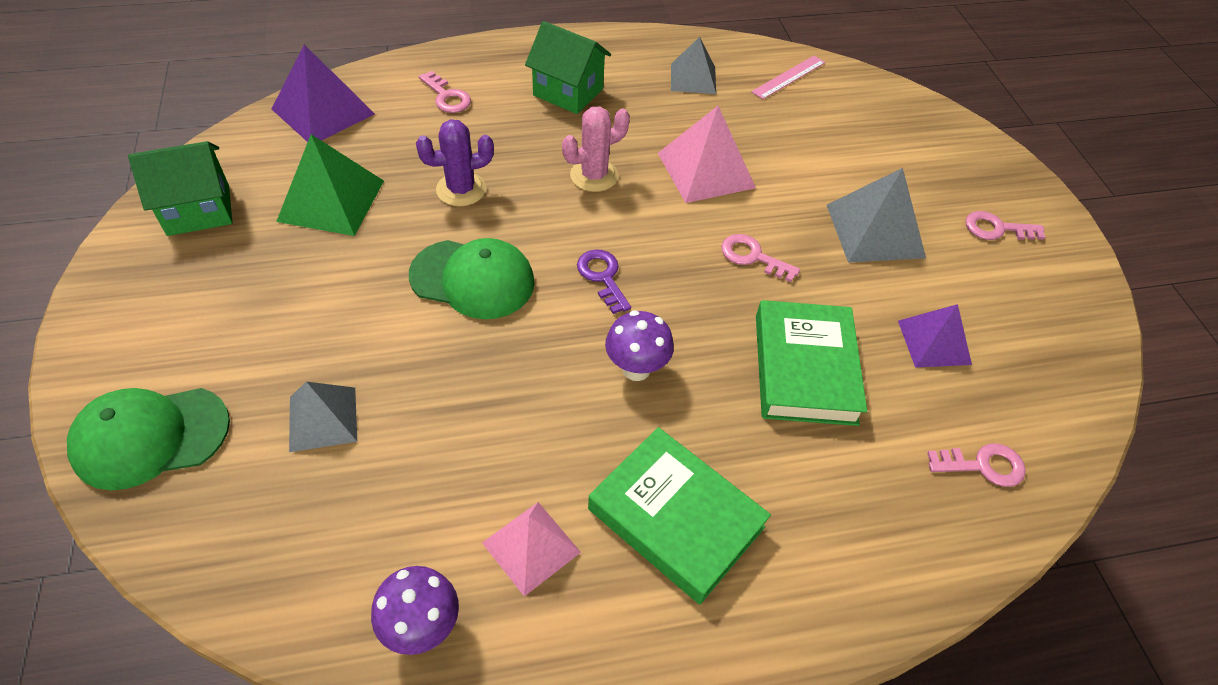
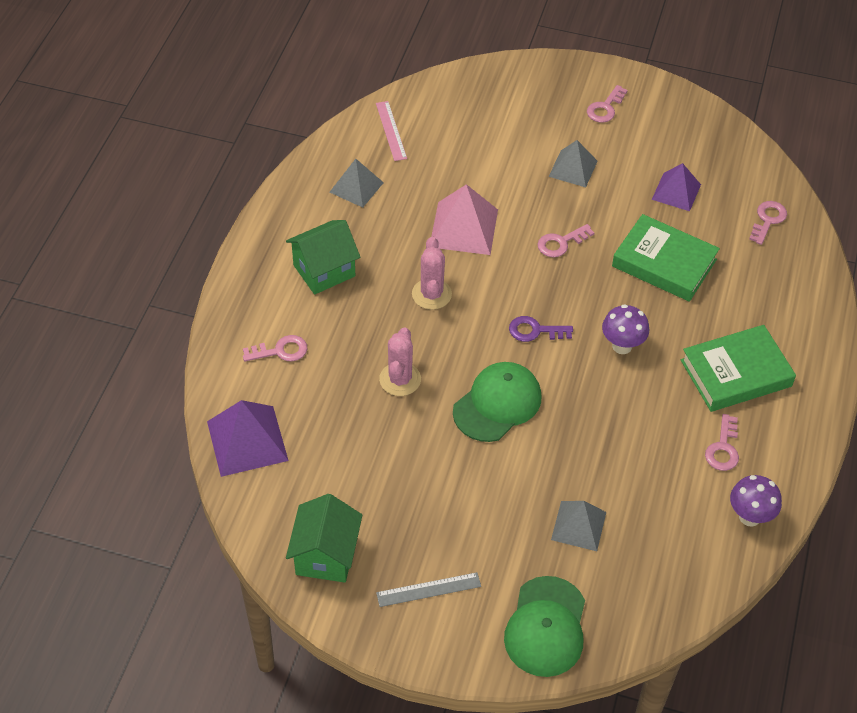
camera: 60 degrees left, 0 degrees up
(177, 306) = (428, 589): none -> grey ruler
(331, 200) = (365, 464): green pyramid -> none
(461, 189) = (400, 379): purple cactus -> pink cactus
(531, 547) = (723, 448): pink pyramid -> pink key
(875, 230) = (573, 168): grey pyramid -> grey pyramid, size x0.66

